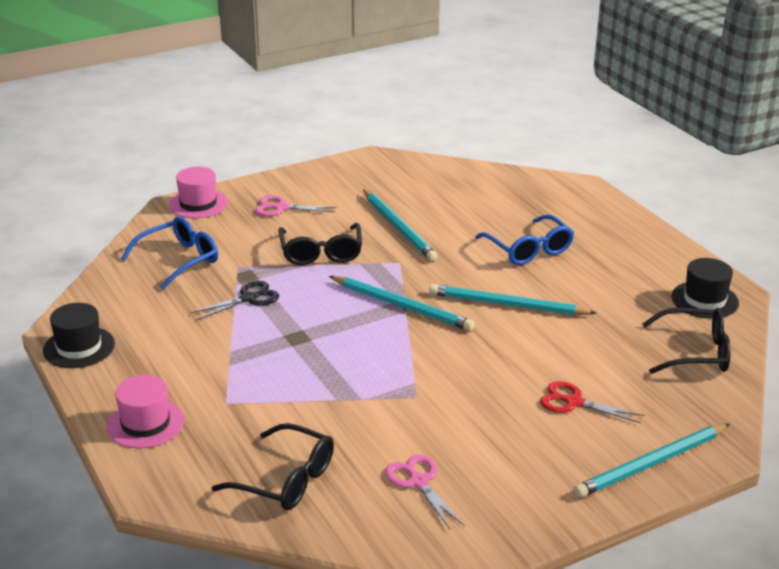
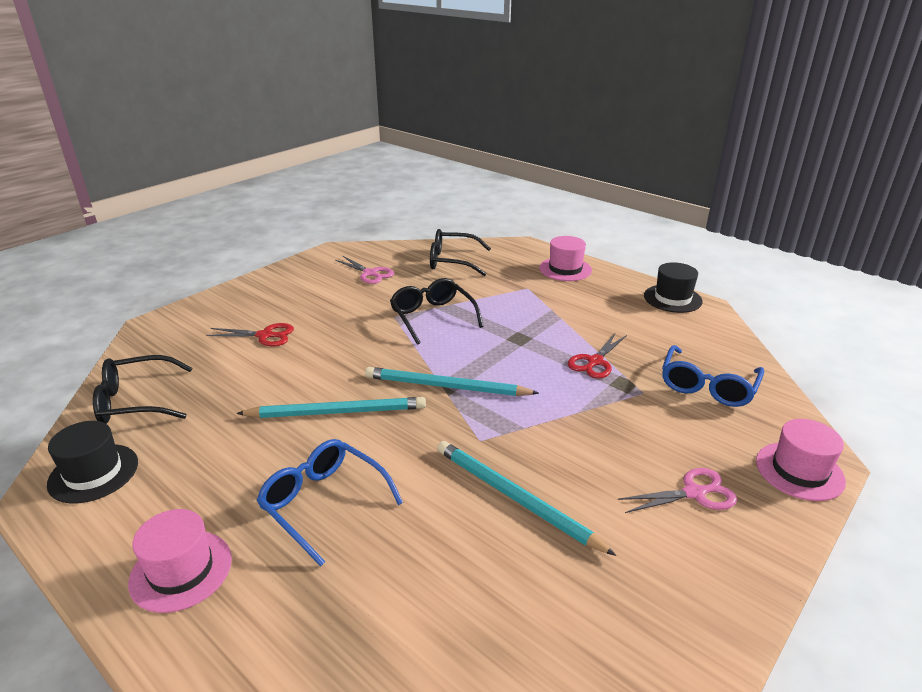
camera: 160 degrees right, 0 degrees up
(248, 298) = (595, 362): black scissors -> red scissors
(321, 253) = (577, 431): black glasses -> black glasses (432, 317)
(620, 236) = (181, 570): none -> pink hat
(651, 464) = (208, 308): turquoise pencil -> none

